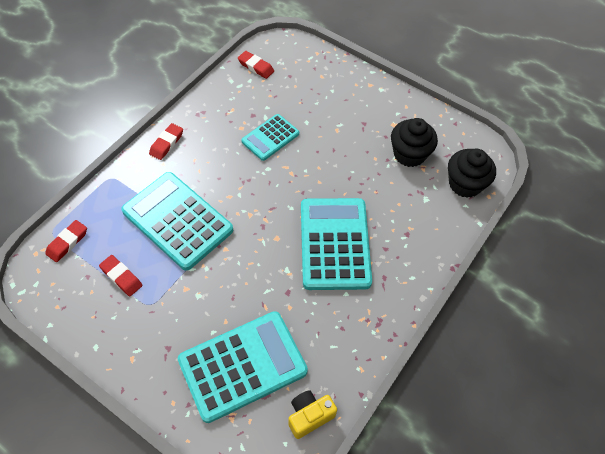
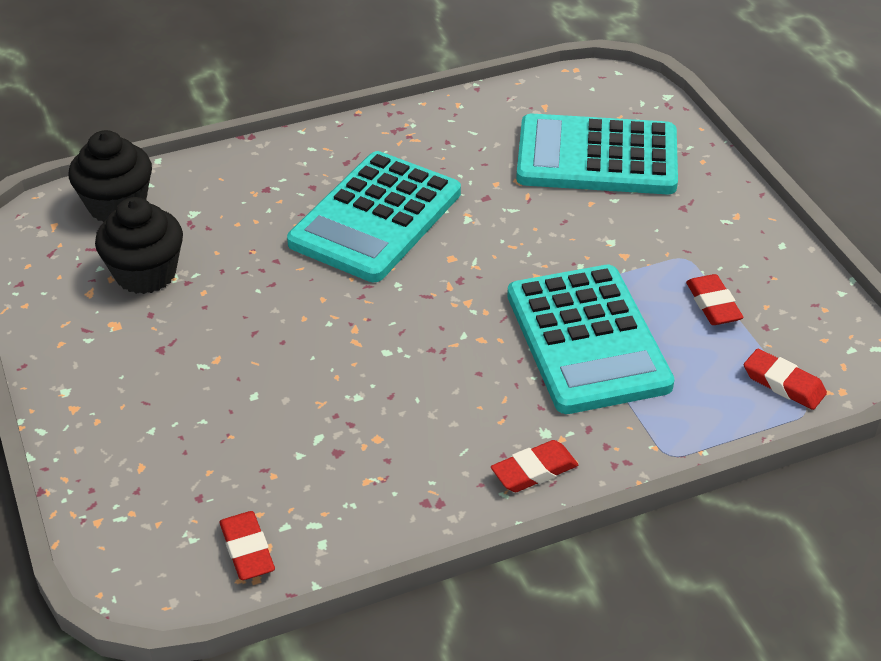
camera: 145 degrees left, 15 degrees down
(67, 242) = (783, 384): red eraser -> red eraser turned 60 degrees clockwise
(270, 137) = (340, 397): turquoise calculator -> none
(309, 416) = (549, 95): yellow camera -> none

